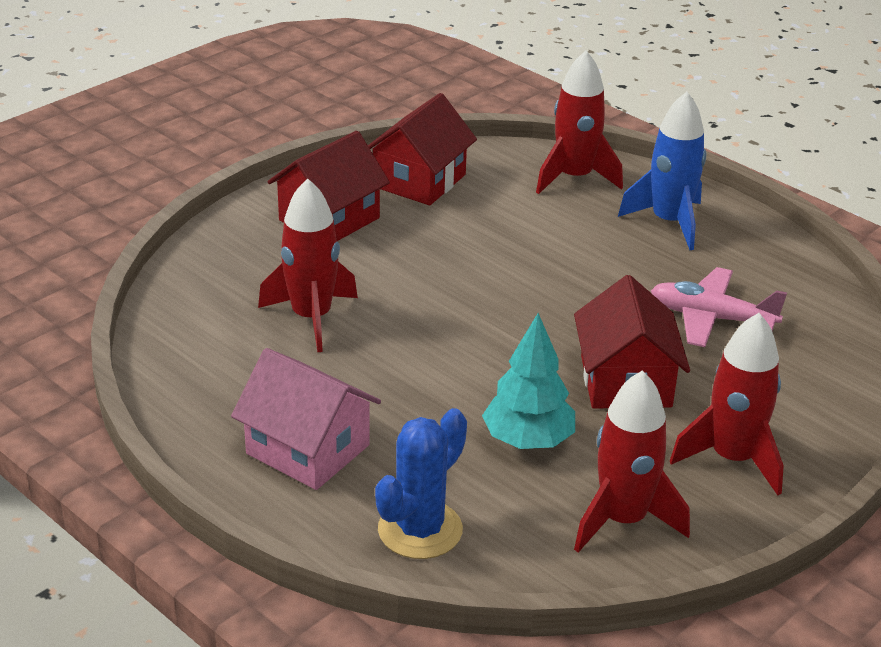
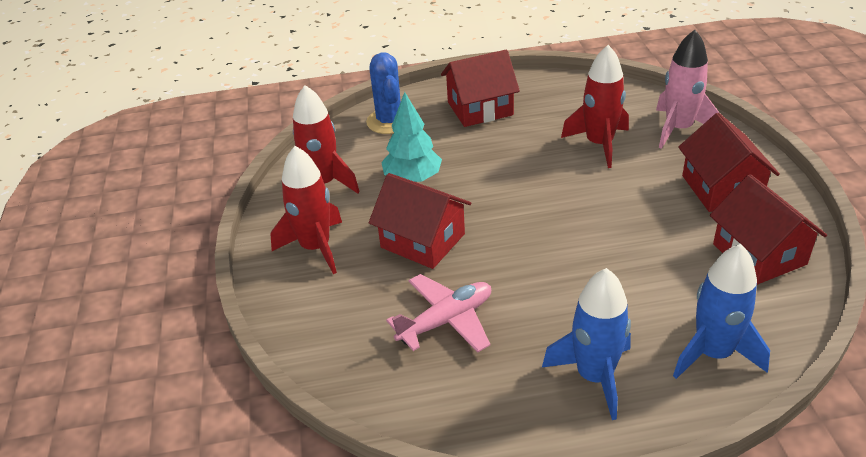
camera: 130 degrees right, 5 degrees up
(227, 271) = (678, 129): none -> pink rocket
(308, 449) = (480, 108): pink house -> red house
(574, 178) = (713, 353): red rocket -> blue rocket

